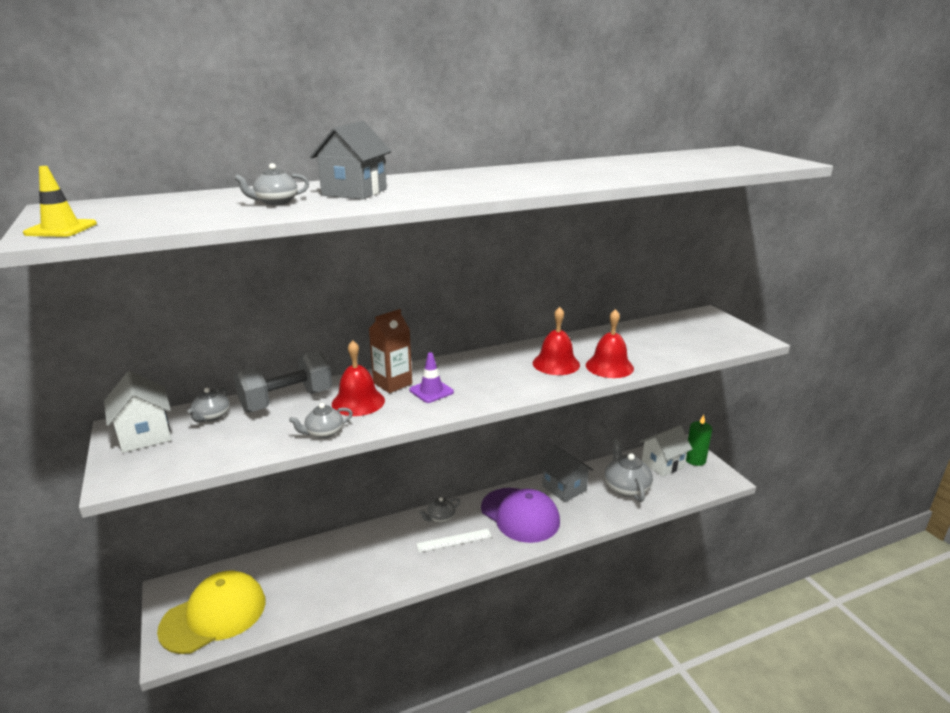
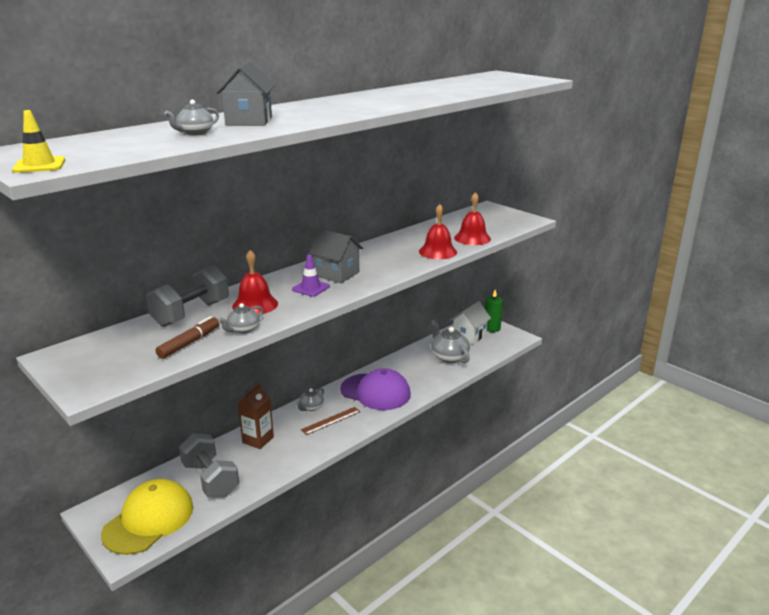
camera: 20 degrees left, 0 degrees up
(145, 435) = (80, 358): white house -> none
(211, 416) = (131, 335): grey teapot -> none
(258, 439) = (189, 343): none -> brown marker
(296, 582) = (210, 479): none -> grey dumbbell
(392, 383) = (274, 288): brown carton -> brown carton (258, 440)
(454, 540) = (331, 420): white ruler -> brown ruler
(556, 364) = (396, 255): red bell -> red bell (472, 238)
(564, 488) = (401, 366): grey house -> grey house (336, 274)

